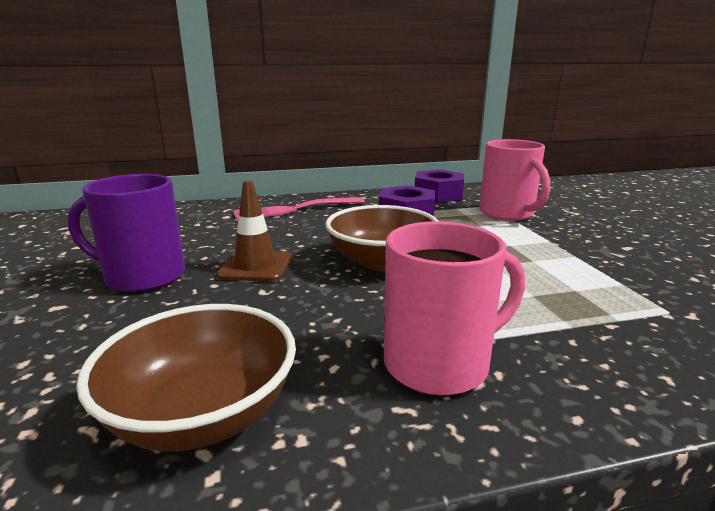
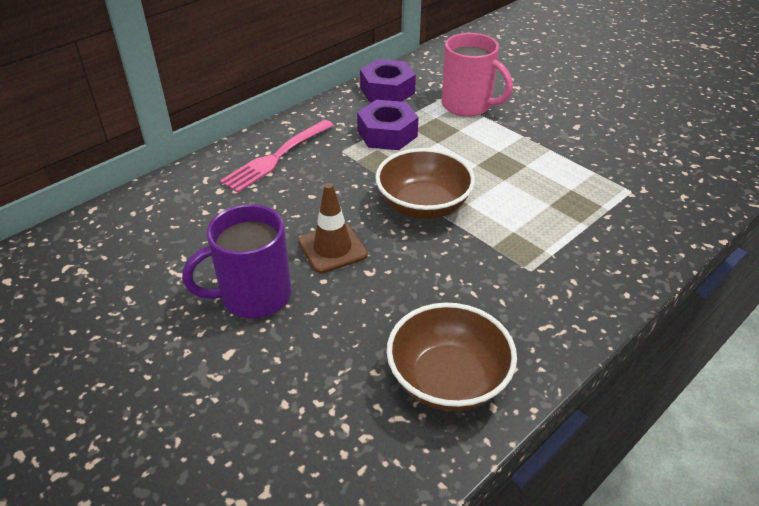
camera: 30 degrees left, 20 degrees up
(440, 364) = (539, 287): pink mug -> none

